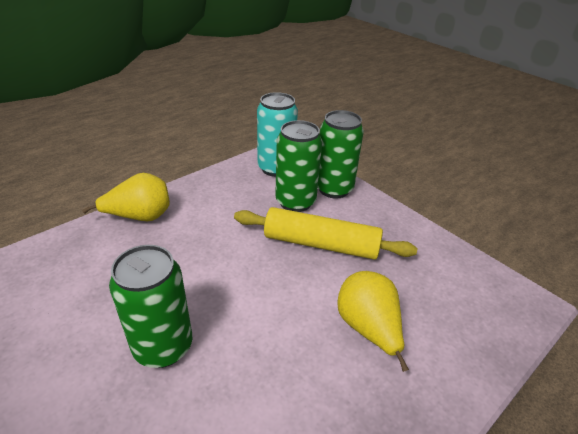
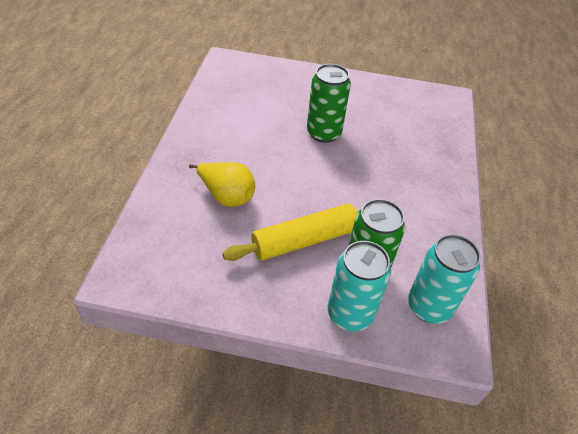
camera: 140 degrees right, 10 degrees up
(140, 217) = (444, 186): yellow pear -> none
(334, 189) = (350, 314): green can -> turquoise can

